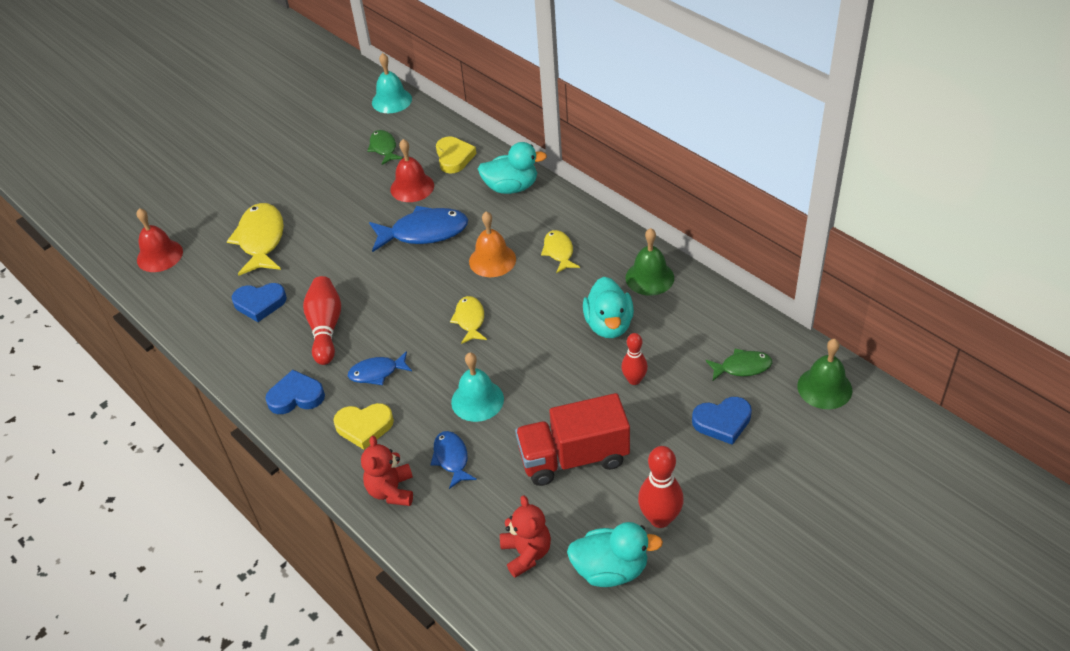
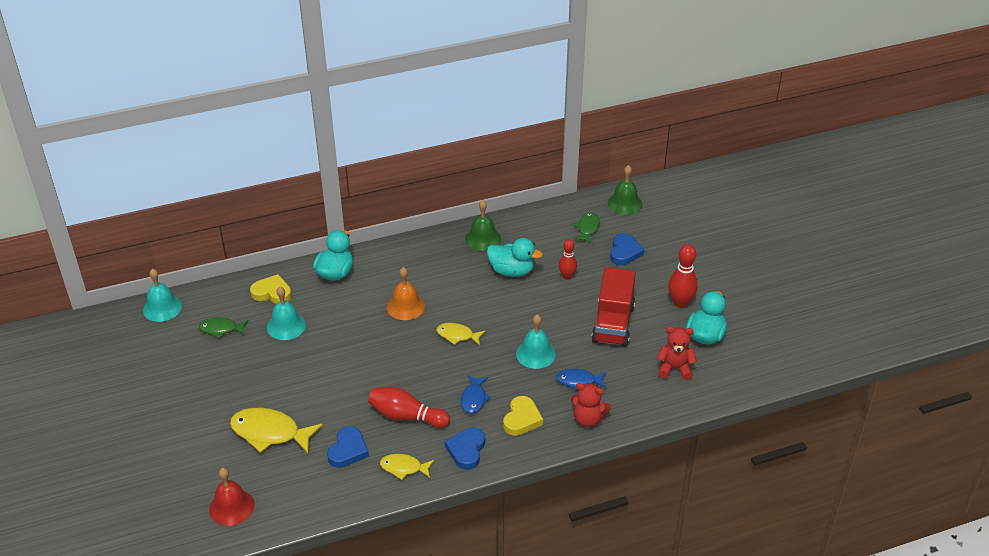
camera: 70 degrees left, 5 degrees down
(412, 187) = (286, 326): red bell -> turquoise bell
(424, 232) = (345, 333): blue fish -> none
(559, 252) = (424, 271): yellow fish -> yellow fish (404, 468)

